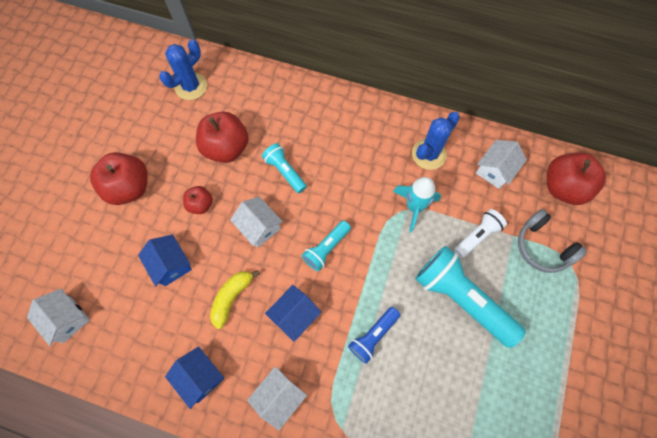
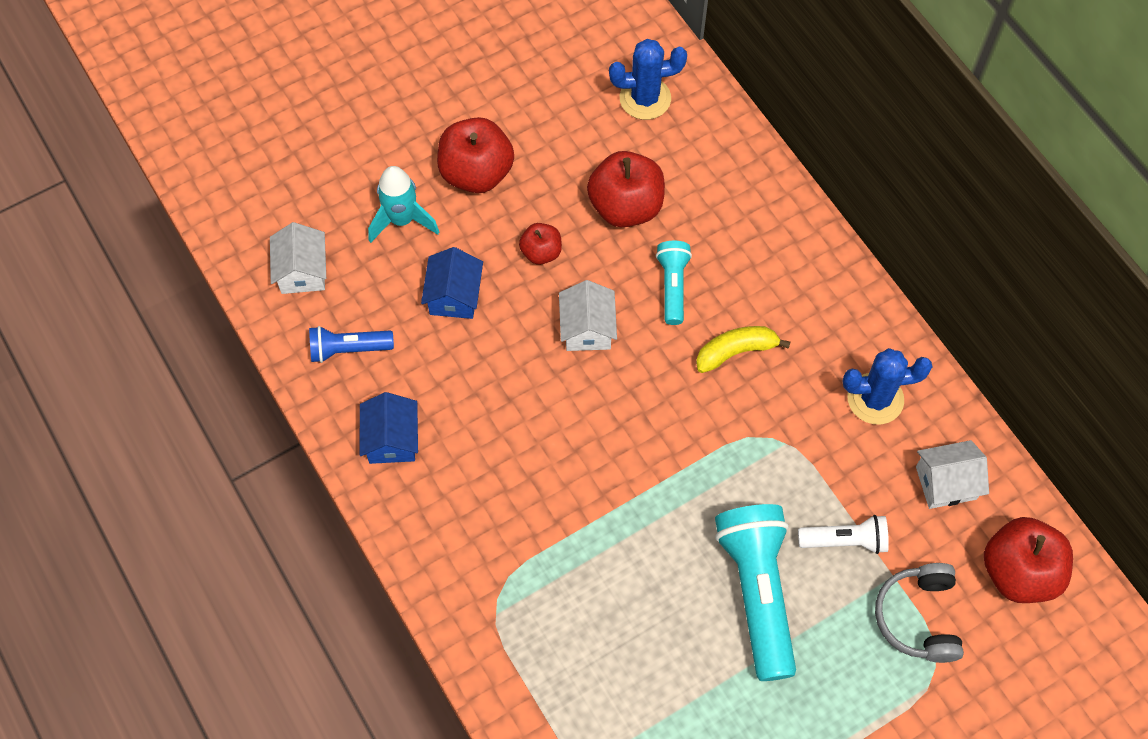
camera: 40 degrees right, 5 degrees down
(232, 297) = (492, 383): yellow banana -> yellow banana (736, 351)
(279, 396) = (457, 526): white house -> none
(294, 315) = (545, 457): blue house -> none
(326, 248) = (645, 412): turquoise flashlight -> none
(373, 336) = (615, 549): blue flashlight -> blue flashlight (348, 349)
(414, 207) = (796, 447): turquoise rocket -> turquoise rocket (402, 220)

